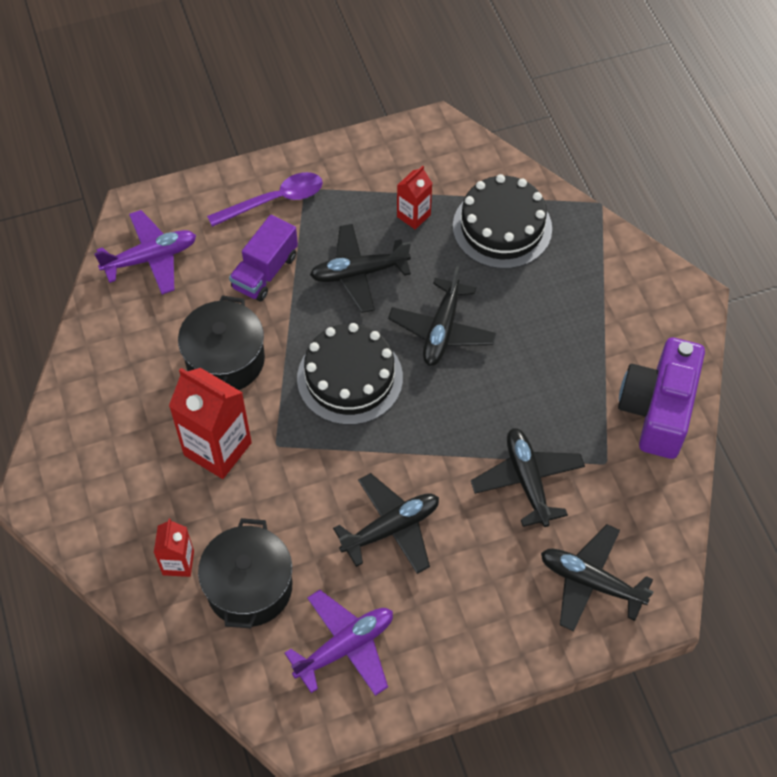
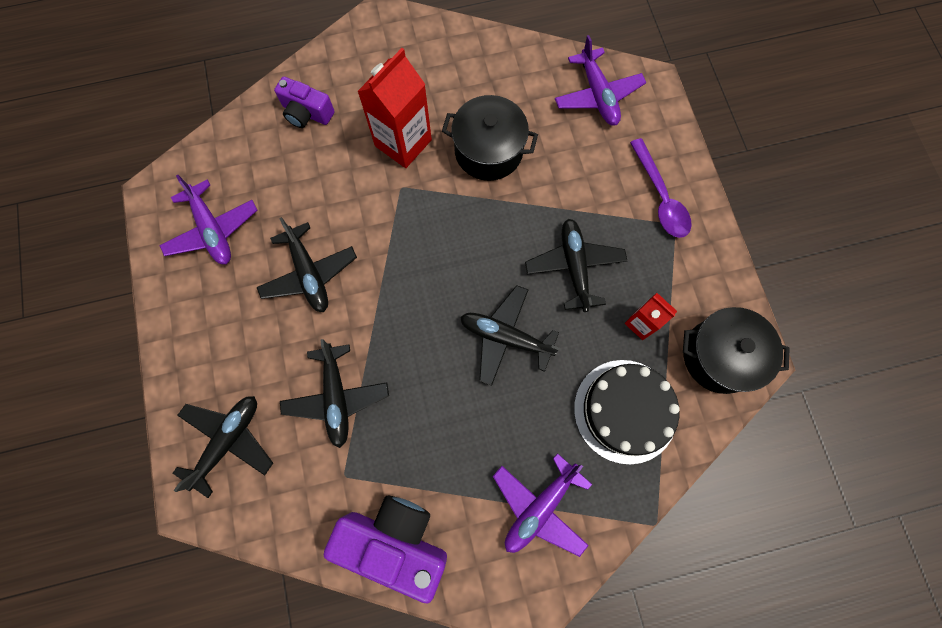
camera: 95 degrees right, 15 degrees up
(178, 563) = (307, 113): red carton -> purple camera
(249, 587) = (277, 162): black pot -> black pot (719, 356)
(265, 272) = (579, 186): purple truck -> none
(350, 378) = (461, 251): black cake -> none
(527, 480) = (337, 397): black plane -> black plane turned 90 degrees clockwise
(603, 292) = (539, 507): none -> purple plane

